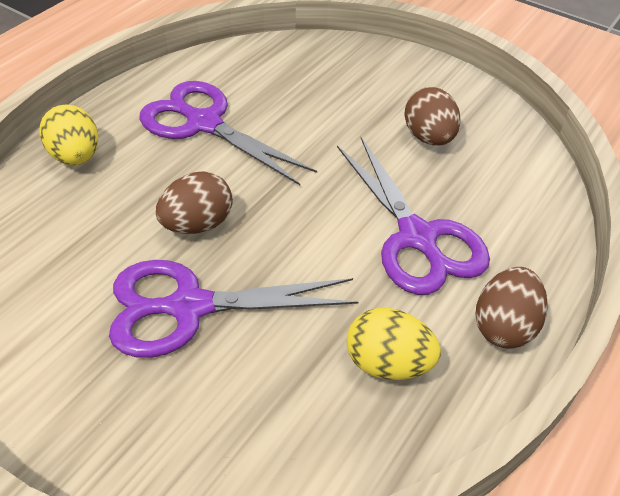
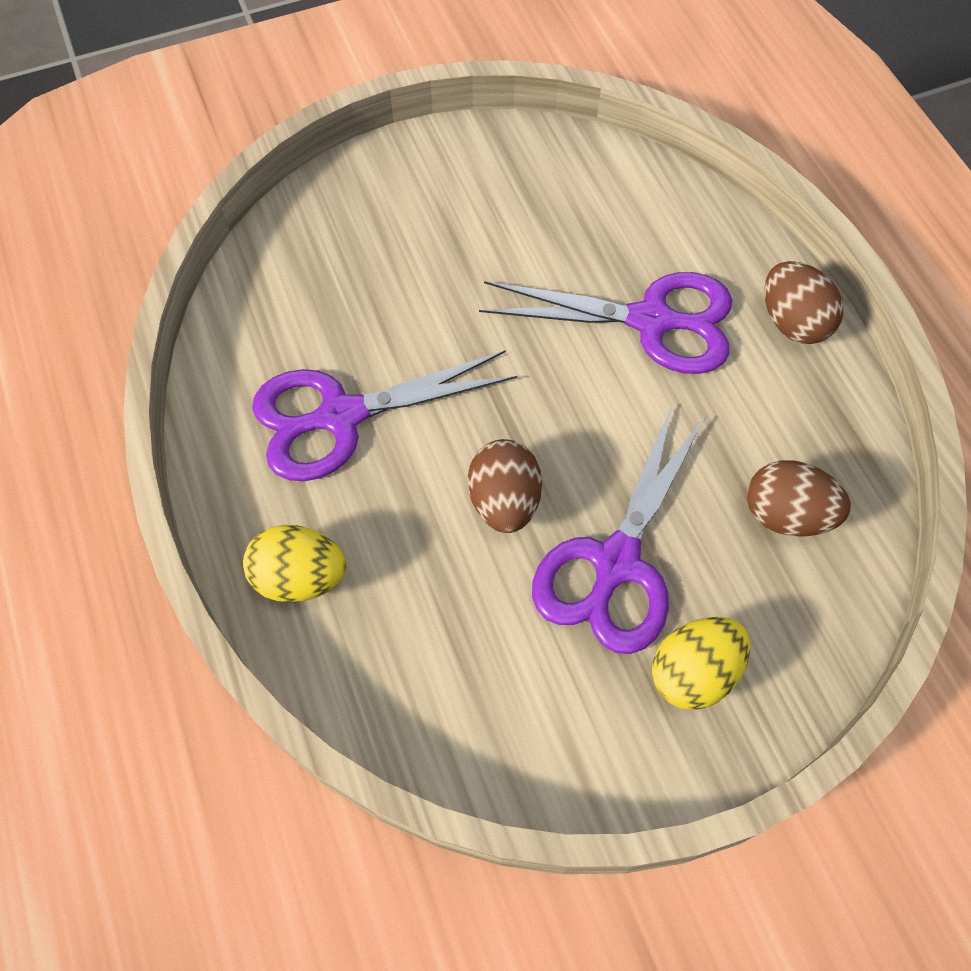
camera: 55 degrees left, 15 degrees up
(388, 363) = (780, 433): yellow egg -> yellow egg (693, 673)
(428, 137) = (522, 224): brown egg -> brown egg (786, 514)

